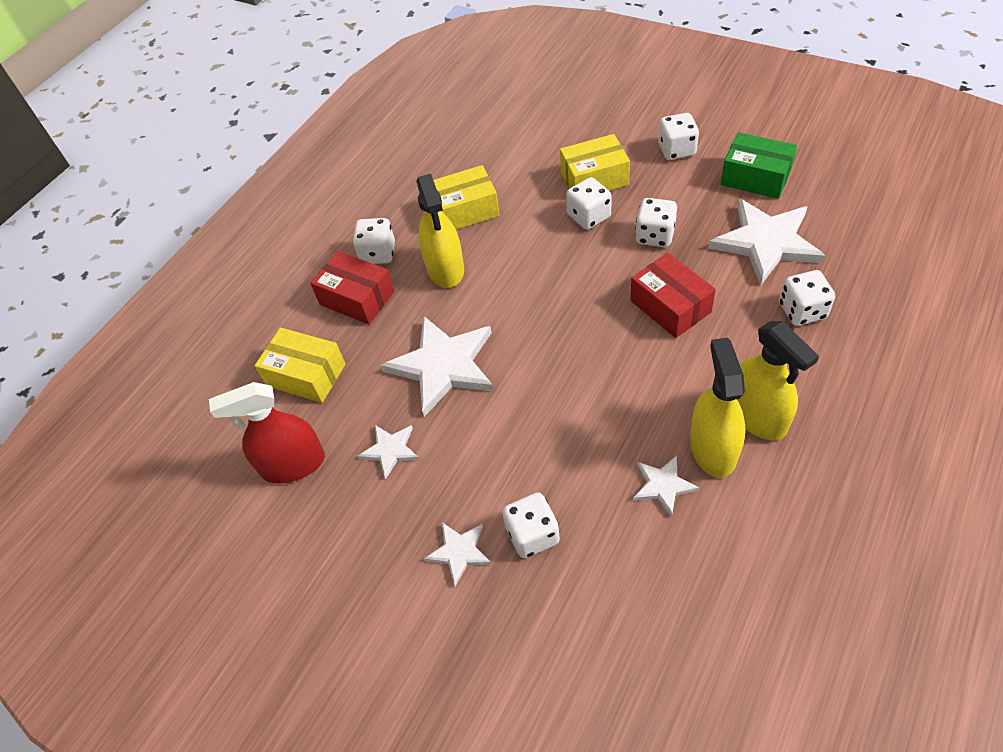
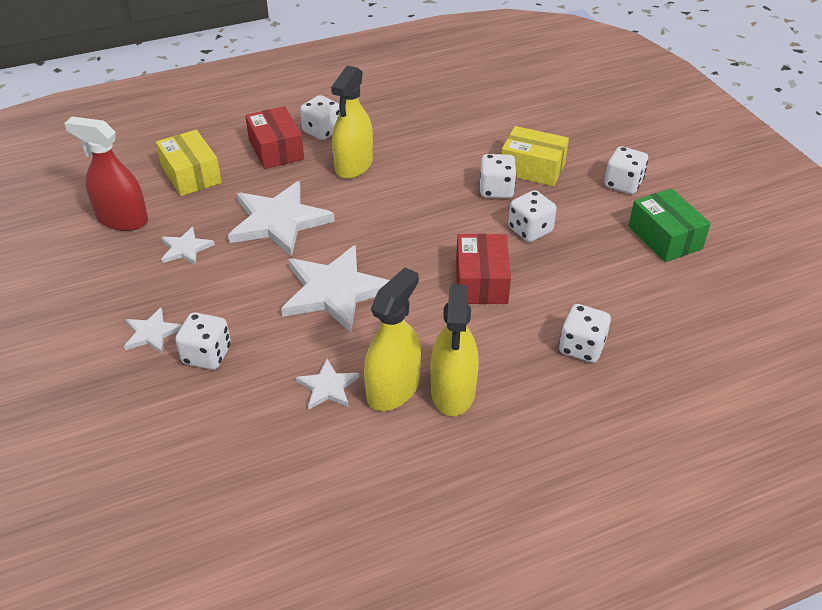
camera: 30 degrees right, 10 degrees down
(465, 210) = (413, 137): yellow box -> none
(766, 242) = (614, 285): white star -> white star (334, 291)

